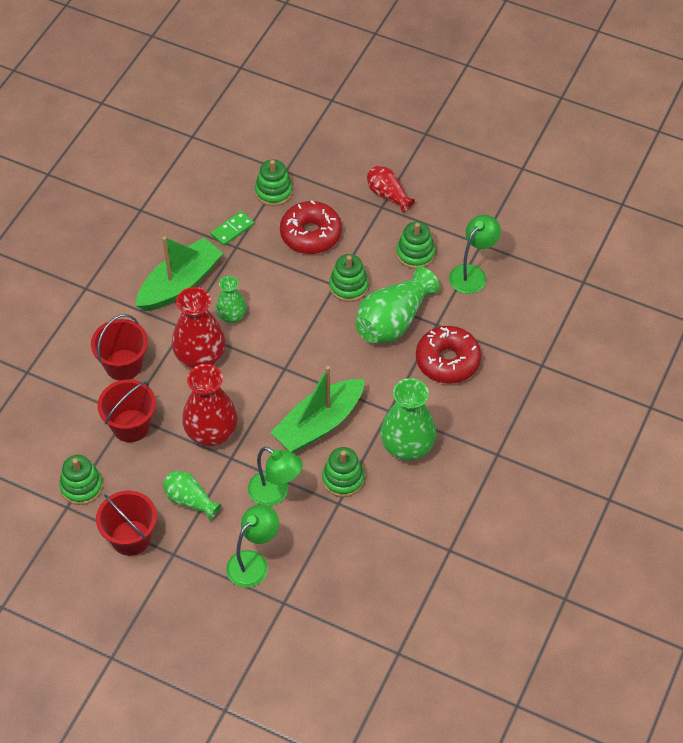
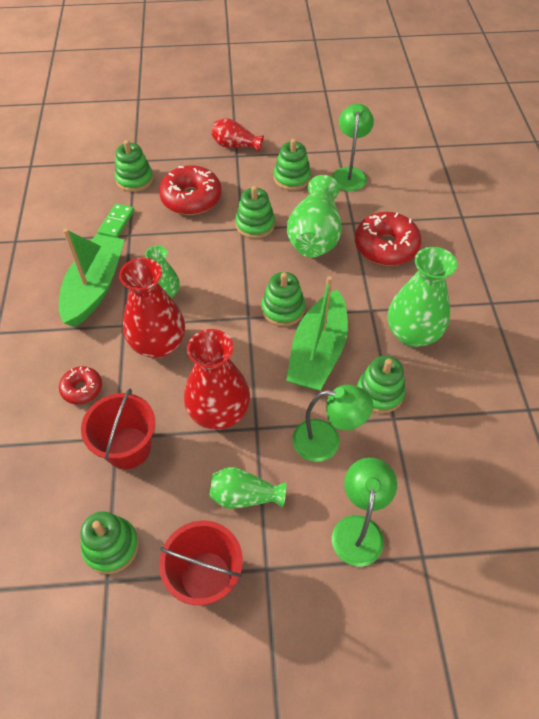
camera: 30 degrees left, 0 degrees up
(123, 365) = (82, 389): red bucket -> red donut
(317, 375) = (283, 309): none -> green stacking toy

